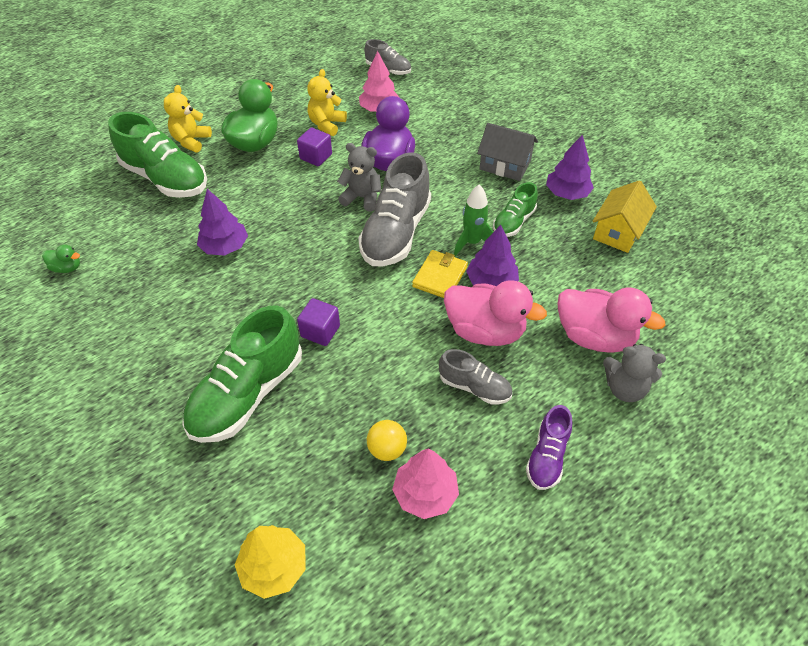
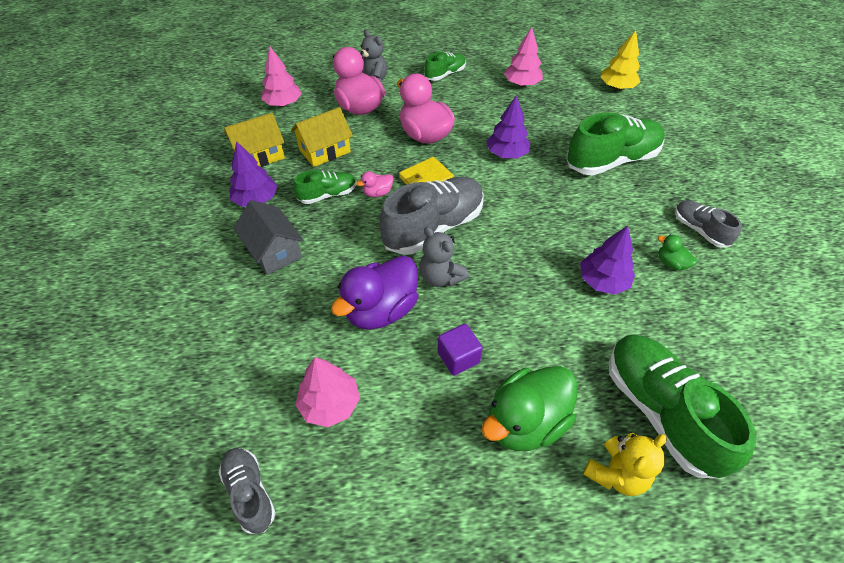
camera: 150 degrees left, 0 degrees up
(67, 268) = (776, 326): green duck -> green duck (671, 263)
(320, 331) = (542, 178): purple cube -> none
(327, 124) = (415, 409): yellow teddy bear -> none
(387, 449) = (532, 106): yellow ball -> none
(472, 242) = (377, 193): green rocket -> pink duck
(474, 387) = (458, 112): grey shoe -> grey shoe (699, 230)
(491, 282) = (391, 160): purple tree -> purple tree (506, 154)
(547, 456) = (445, 74): purple shoe -> green shoe
(566, 263) = (324, 150): none -> yellow house
(679, 301) = (283, 103): none -> pink tree

